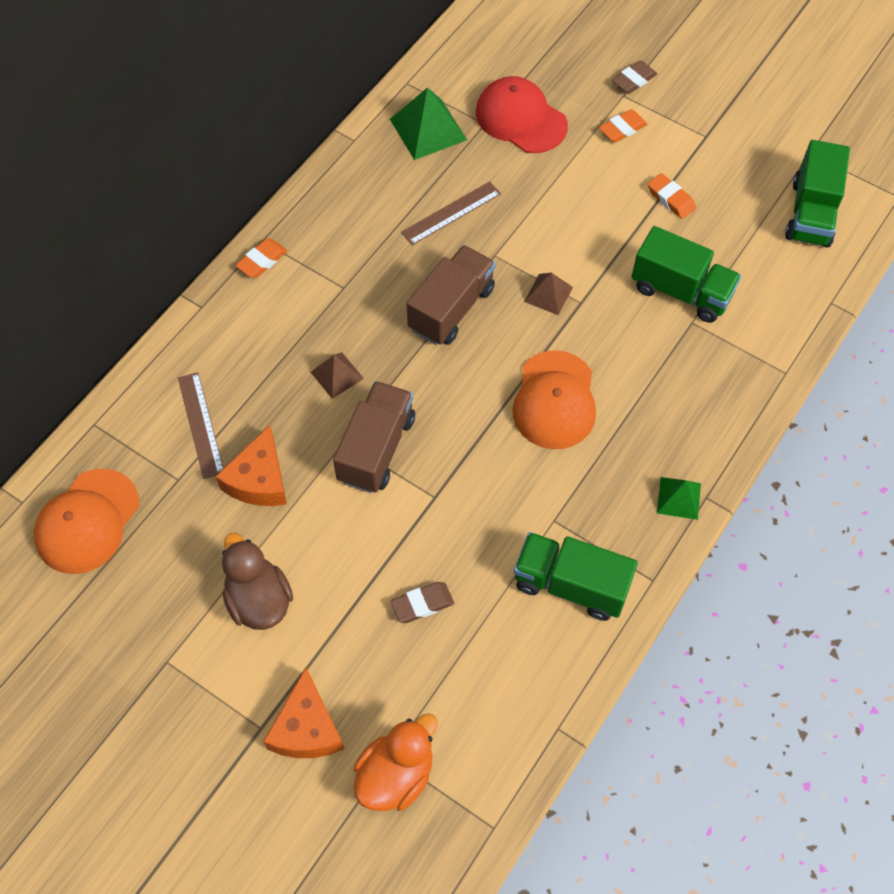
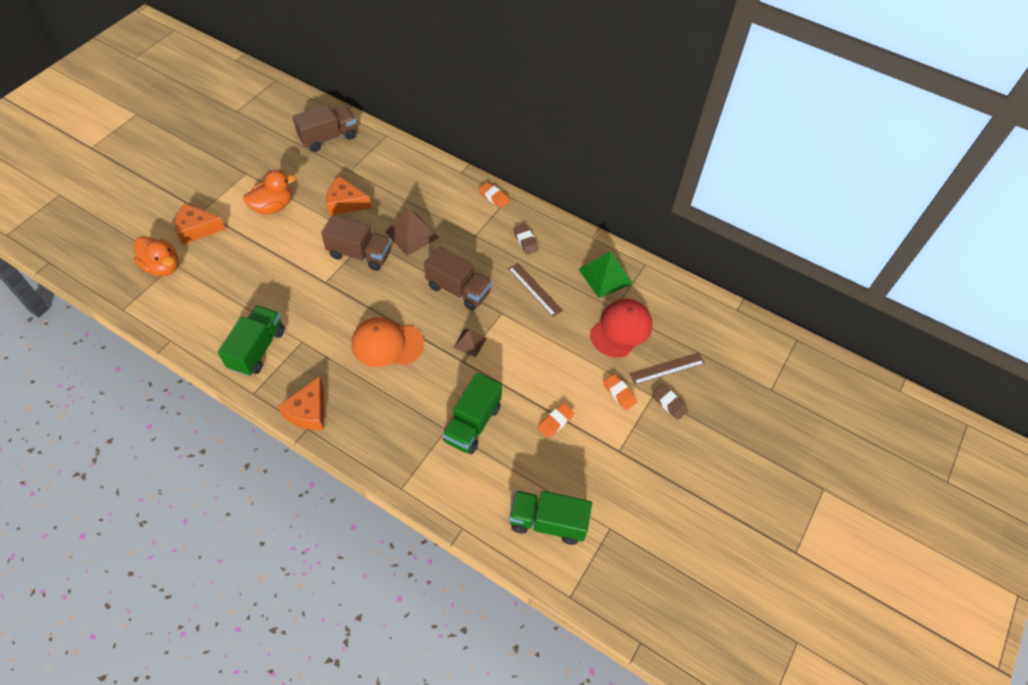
camera: 85 degrees right, 5 degrees down
(87, 521) = (328, 138): orange cap -> brown truck
(201, 424) = (382, 177): brown ruler -> brown ruler (667, 368)
(259, 600) = (273, 207): brown duck -> orange duck
(337, 375) = (412, 234): brown pyramid -> brown pyramid, size x1.68
(422, 604) = (258, 277): brown eraser -> brown eraser (525, 241)
(678, 498) = (308, 411): green pyramid -> orange cheese

